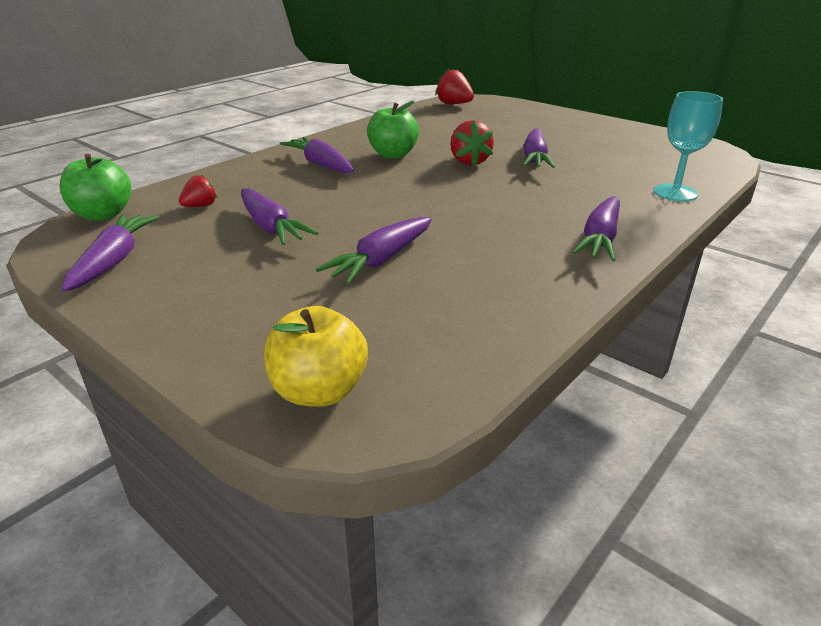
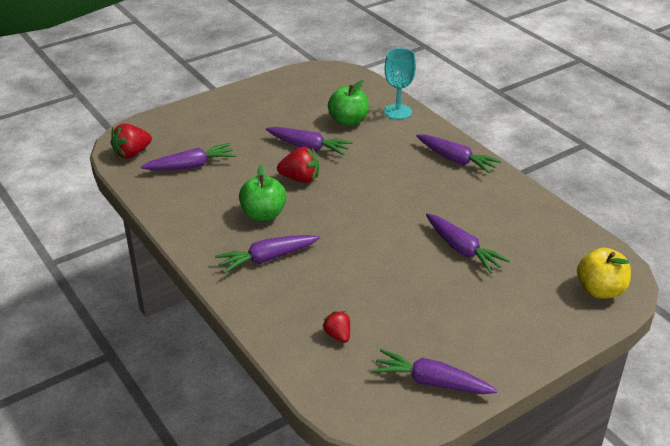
camera: 75 degrees left, 5 degrees up
(103, 215) = (336, 398): green apple -> green apple (348, 121)
(271, 227) = (395, 296): purple carrot -> purple carrot (191, 166)

